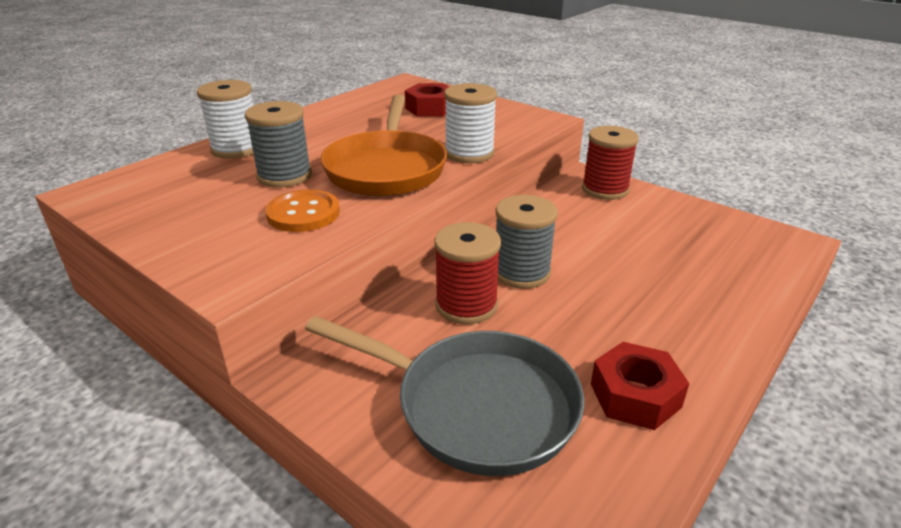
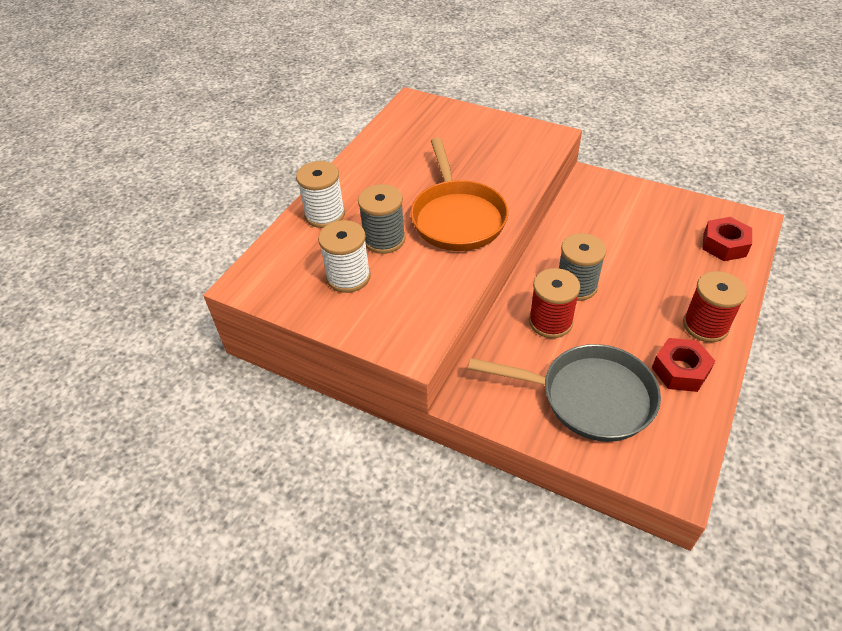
camera: 10 degrees left, 15 degrees up
(303, 213) = (423, 276): orange button -> none
(430, 108) = (453, 136): red nut -> red nut (724, 245)
(469, 153) = (511, 189): white spool -> white spool (348, 277)
(605, 189) = (607, 191): red spool -> red spool (705, 325)

